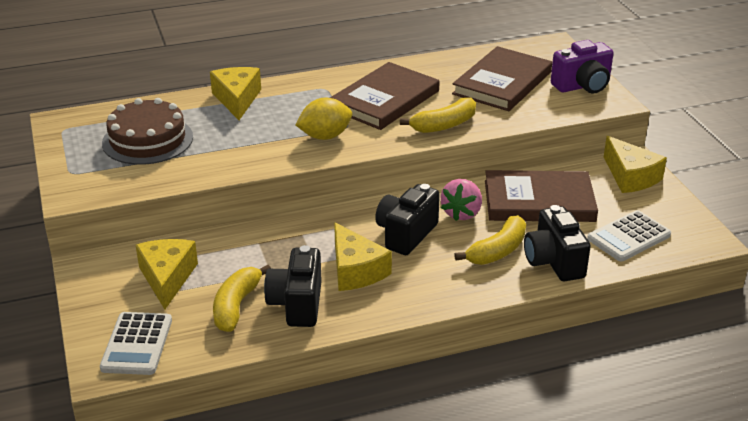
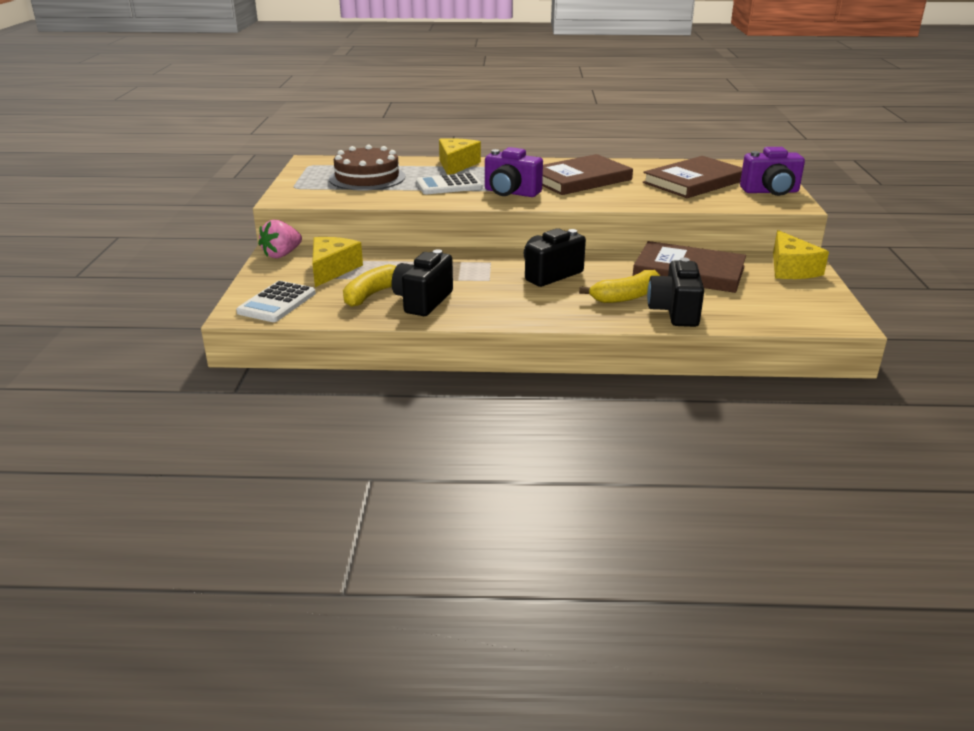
camera: 20 degrees right, 5 degrees down
(325, 136) = (511, 193): yellow lemon -> purple camera
(355, 270) = (489, 289): yellow cheese -> none
(444, 125) = (620, 199): yellow banana -> none
(461, 213) = (610, 269): pink strawberry -> pink strawberry (282, 255)
(628, 237) = (761, 307): white calculator -> white calculator (449, 185)

